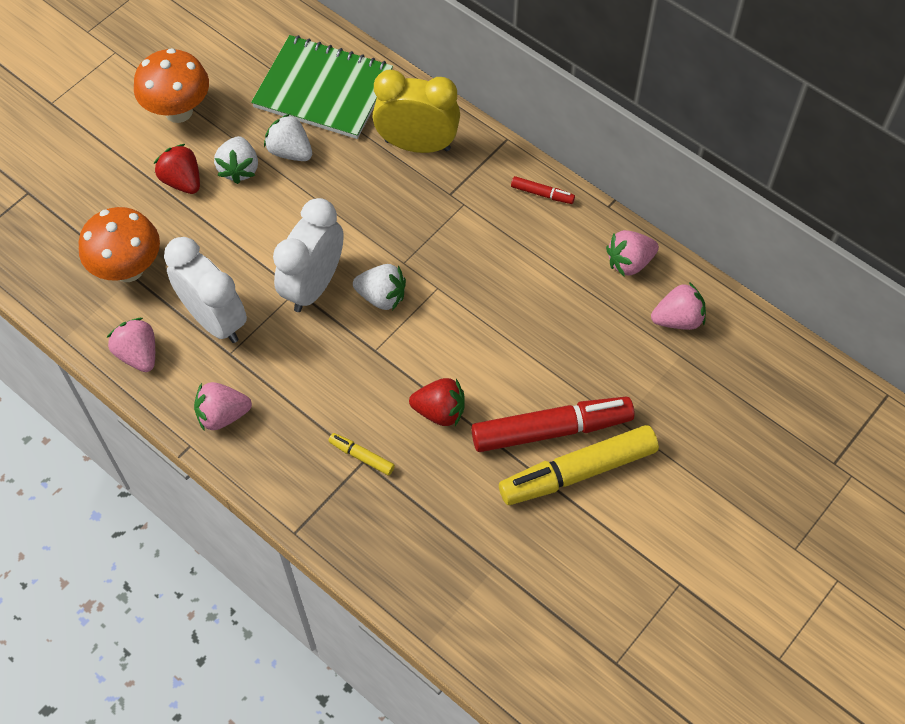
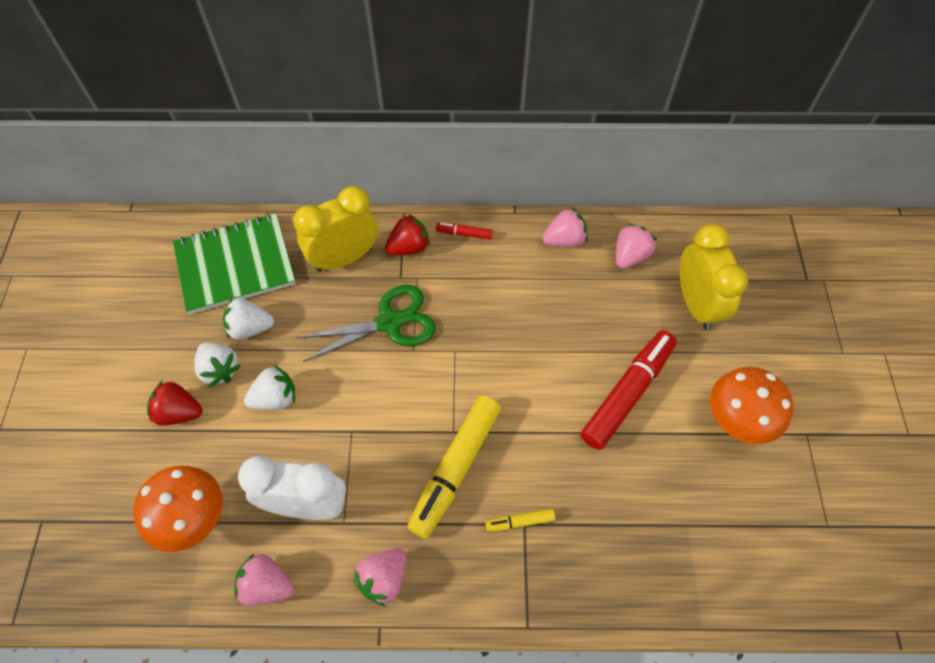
camera: 40 degrees left, 0 degrees up
(178, 111) = (127, 359): orange mushroom -> orange mushroom (736, 421)
(313, 286) = (362, 417): white clock -> none
(382, 297) = (421, 387): white strawberry -> white strawberry (275, 398)
(405, 226) = (389, 322): none -> green scissors
(440, 411) = (542, 441): red strawberry -> red strawberry (409, 247)
(542, 194) = (464, 234): red marker -> red marker turned 150 degrees counterclockwise
(577, 472) = (672, 409): yellow marker -> yellow marker (455, 468)
(629, 262) = (564, 240): pink strawberry -> pink strawberry turned 135 degrees counterclockwise
(696, 405) = (696, 304): none -> yellow clock

